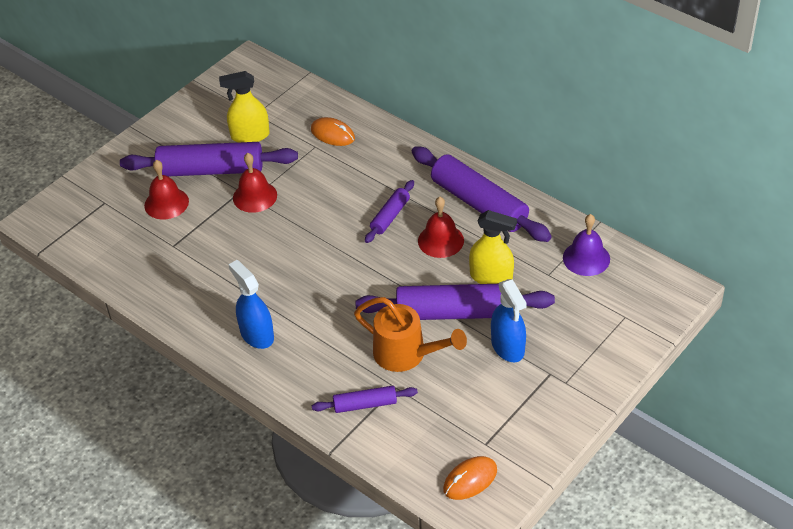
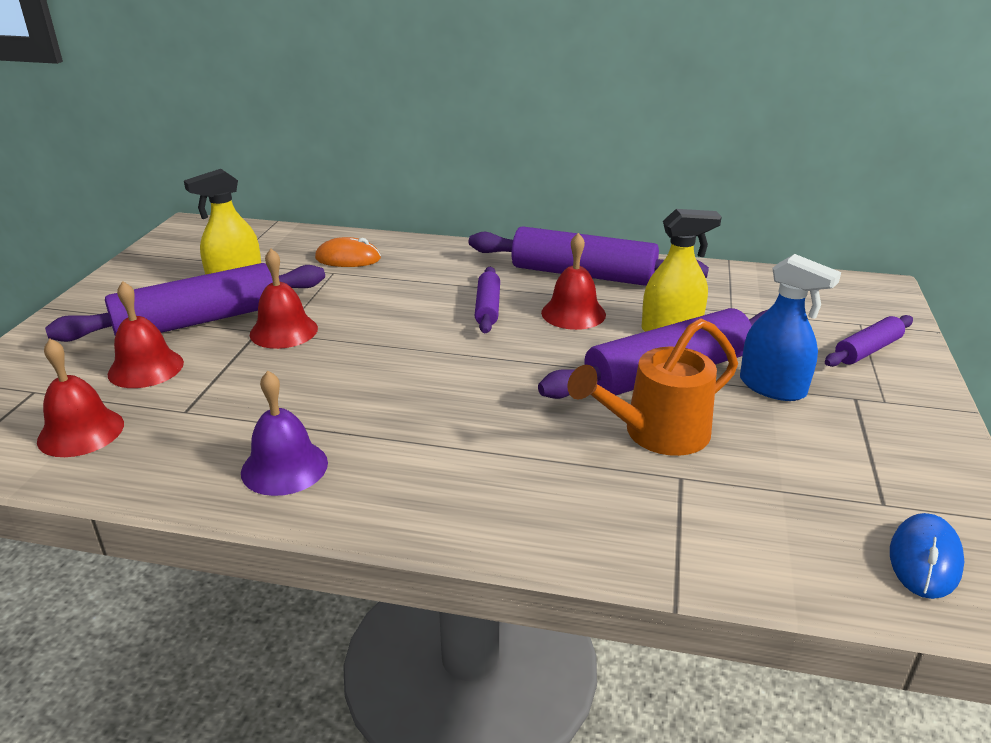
camera: 30 degrees left, 15 degrees down
(118, 243) = (81, 432): none -> red bell
(257, 334) = (406, 479): blue spray bottle -> none
(365, 404) = (661, 514): purple rolling pin -> purple rolling pin (867, 350)
(407, 354) = (656, 434): orange watering can -> orange watering can turned 150 degrees clockwise
(470, 480) = (924, 560): orange mouse -> blue mouse
(586, 258) = (753, 288): purple bell -> purple bell (284, 467)

